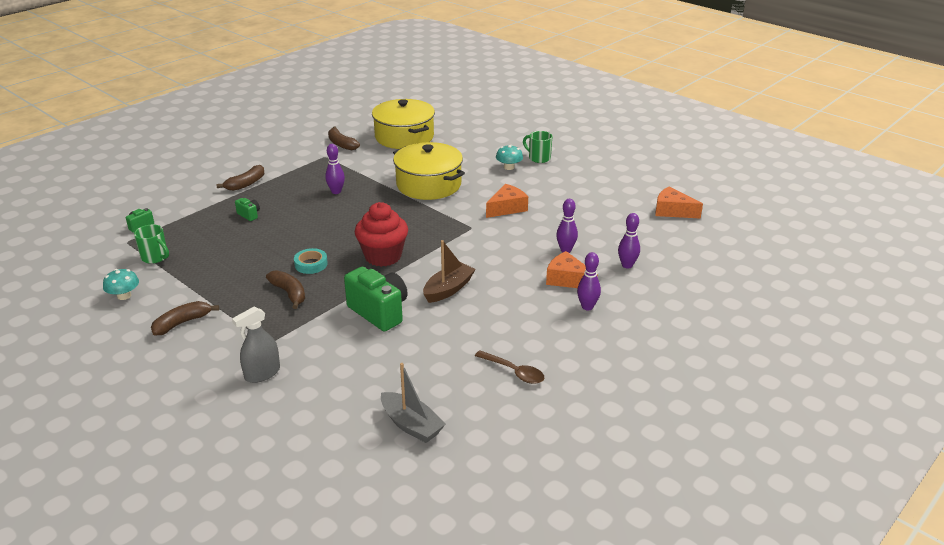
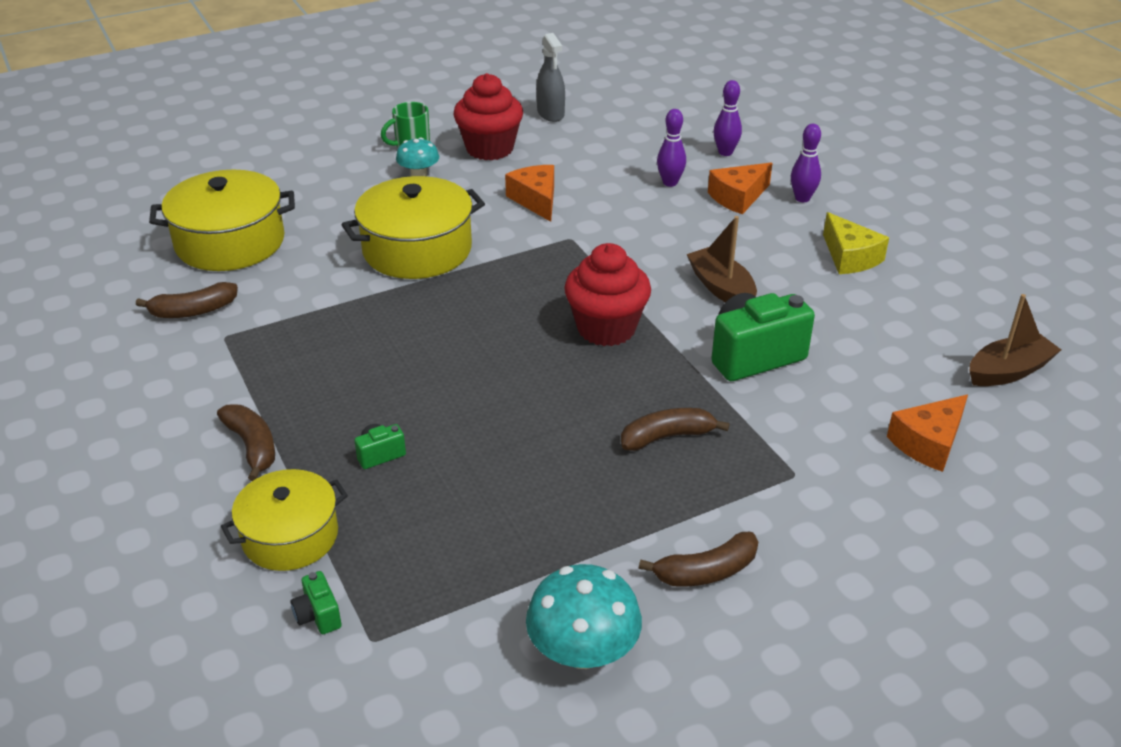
camera: 70 degrees left, 5 degrees up
(124, 296) = (583, 650): turquoise mushroom -> turquoise mushroom, size x1.64
(155, 257) = (463, 597): green mug -> none
(182, 323) = (706, 572): brown banana -> brown banana turned 90 degrees counterclockwise
(188, 207) = (290, 536): none -> yellow pot
(262, 373) = (873, 490): grey spray bottle -> grey spray bottle (550, 113)
(311, 264) = (591, 403): turquoise tape -> none
(336, 191) = (369, 343): purple bowling pin -> none
(411, 425) = (1008, 371): grey boat -> brown boat
(514, 372) = (918, 276): brown spoon -> none
(519, 337) = (849, 257): none -> yellow cheese
(556, 181) = (489, 149): none -> red cupcake
(672, 211) = (620, 95): orange cheese -> orange cheese (928, 443)

